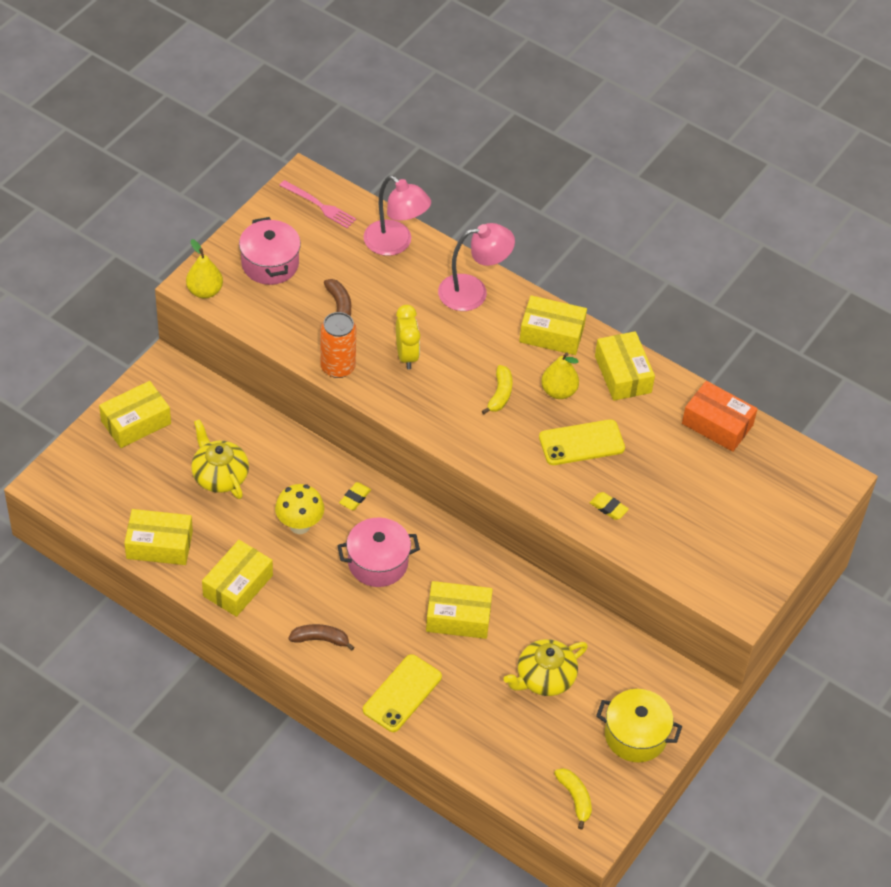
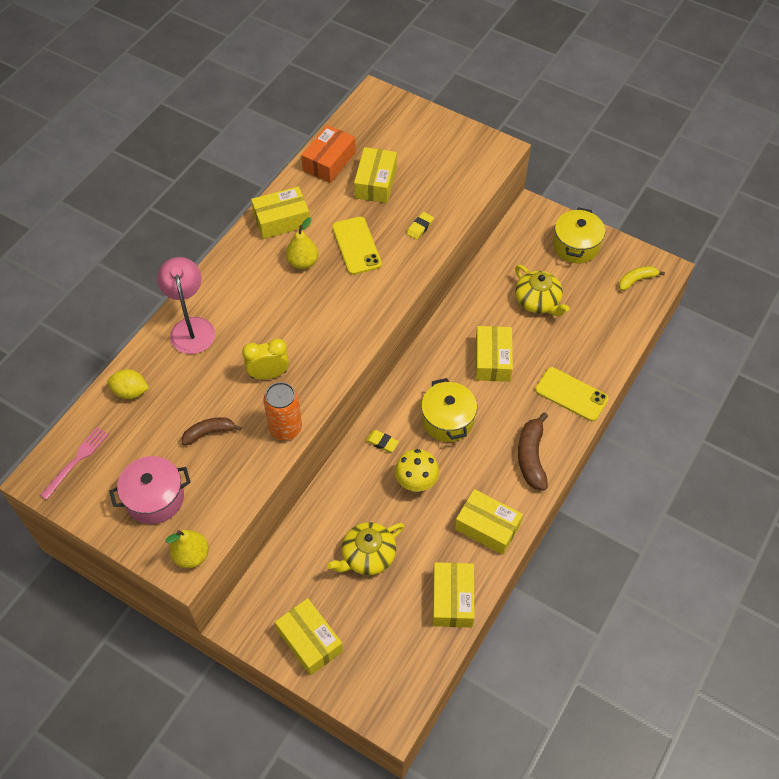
camera: 90 degrees left, 5 degrees up
(320, 639) = (531, 457): brown banana -> brown banana, size x1.54
(378, 563) = (447, 420): pink pot -> yellow pot
(395, 244) = (130, 392): pink lamp -> yellow lemon
(500, 394) = (309, 303): yellow banana -> none
(552, 333) = (239, 269): yellow box -> yellow box (375, 183)

